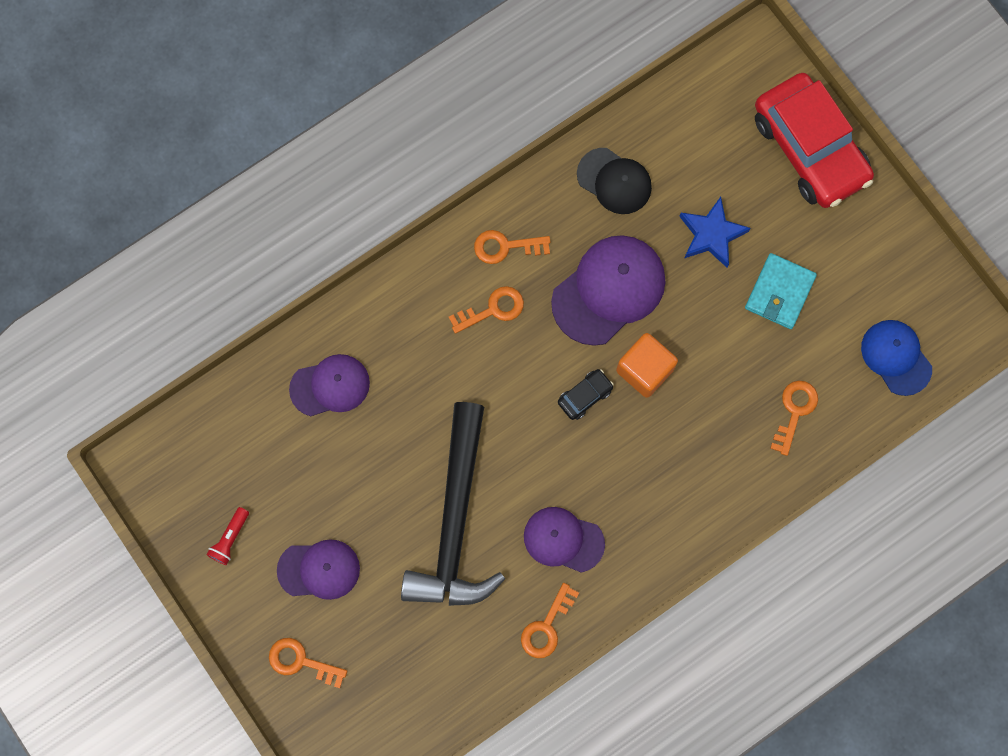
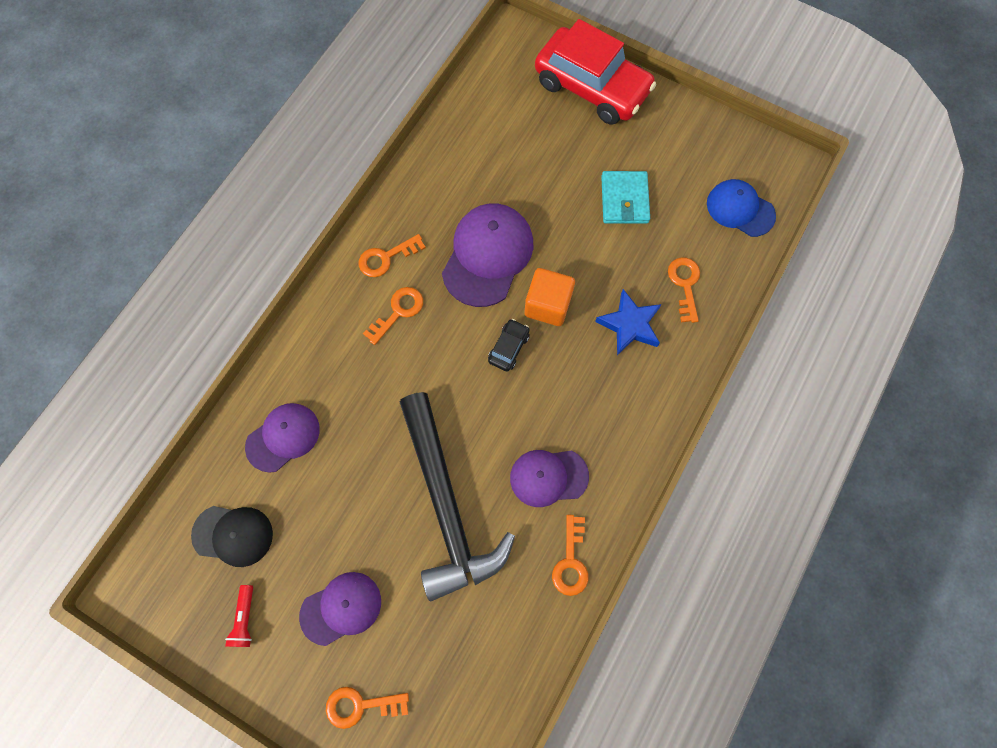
camera: 25 degrees left, 5 degrees down
(614, 181) = (452, 171): black cap -> black cap (233, 535)
(711, 234) = (549, 179): blue star -> blue star (629, 325)

